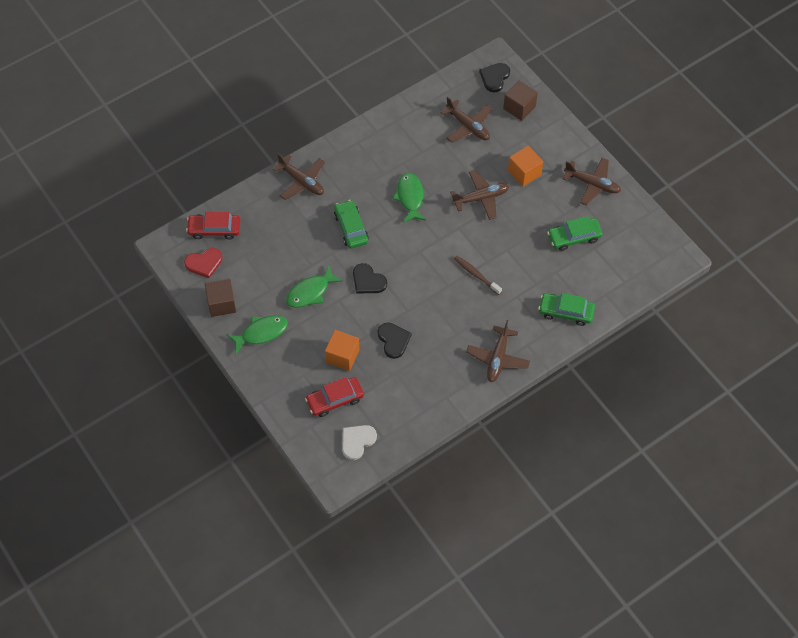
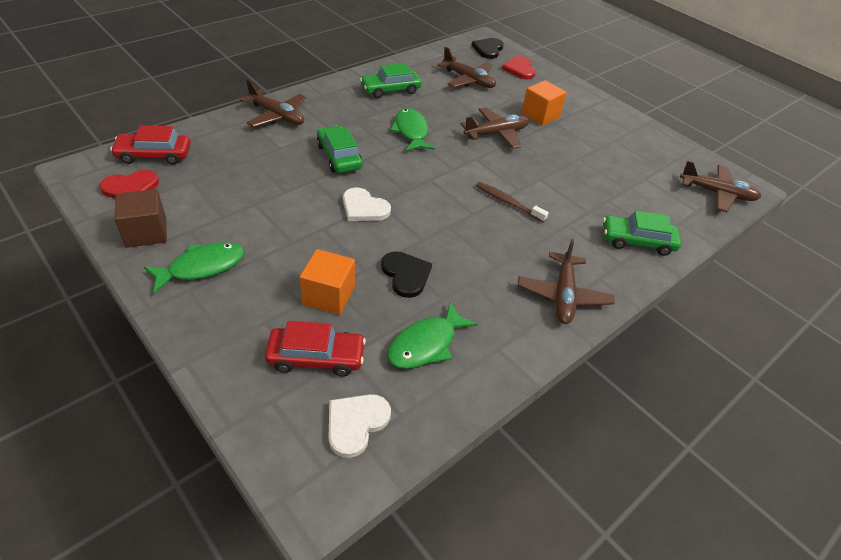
camera: 10 degrees left, 15 degrees down
(310, 292) = (282, 220): green fish -> green fish (426, 344)
(335, 400) = (316, 357): red car -> red car turned 150 degrees counterclockwise
(368, 281) = (364, 208): black heart -> white heart
(519, 108) = (519, 69): brown cube -> red heart
(574, 237) = (617, 169): green car -> green car (390, 90)
(592, 184) = (619, 125): brown plane -> brown plane (717, 193)

